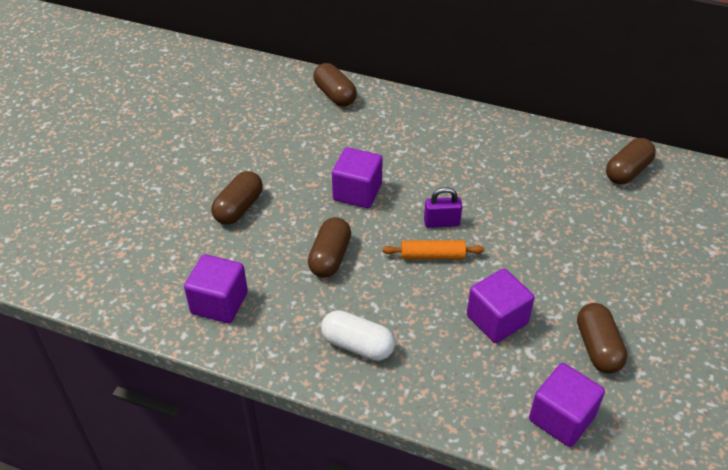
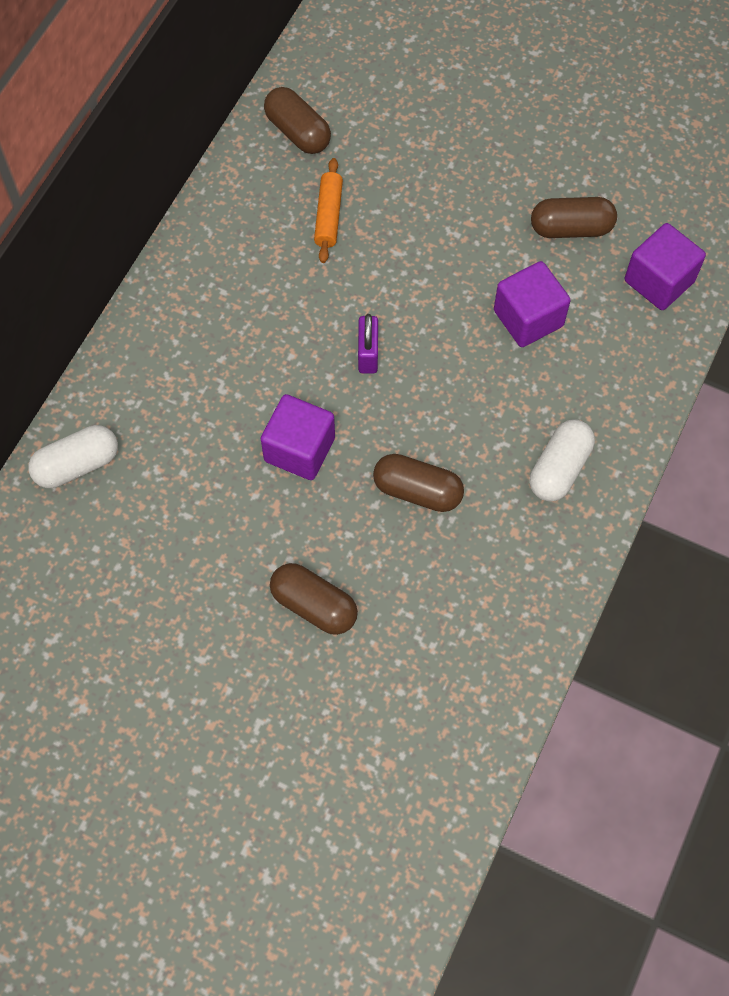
camera: 85 degrees left, 20 degrees up
(219, 303) = (486, 627): purple cube -> none
(335, 95) = (77, 465): brown capsule -> white capsule
(432, 256) = (424, 372): orange rolling pin -> orange rolling pin (329, 216)

